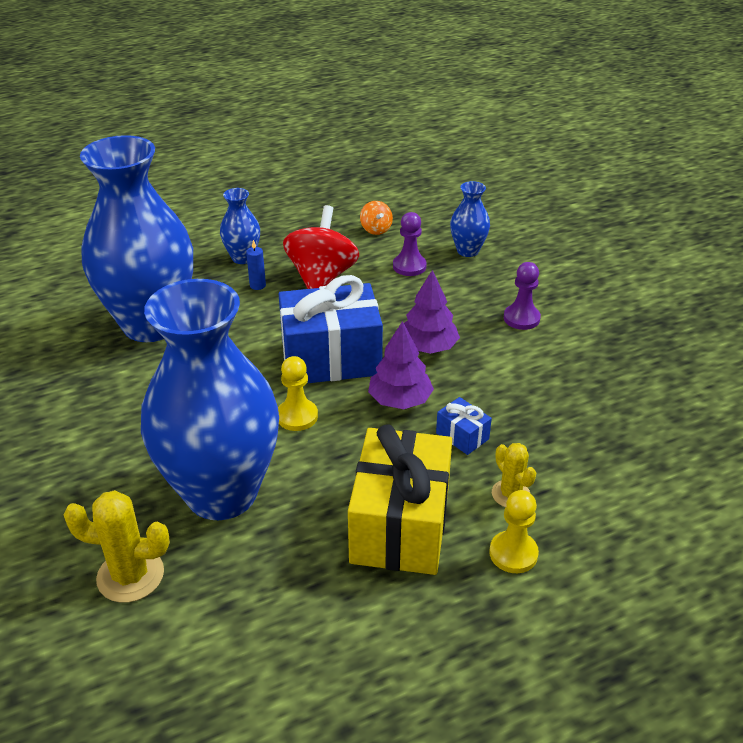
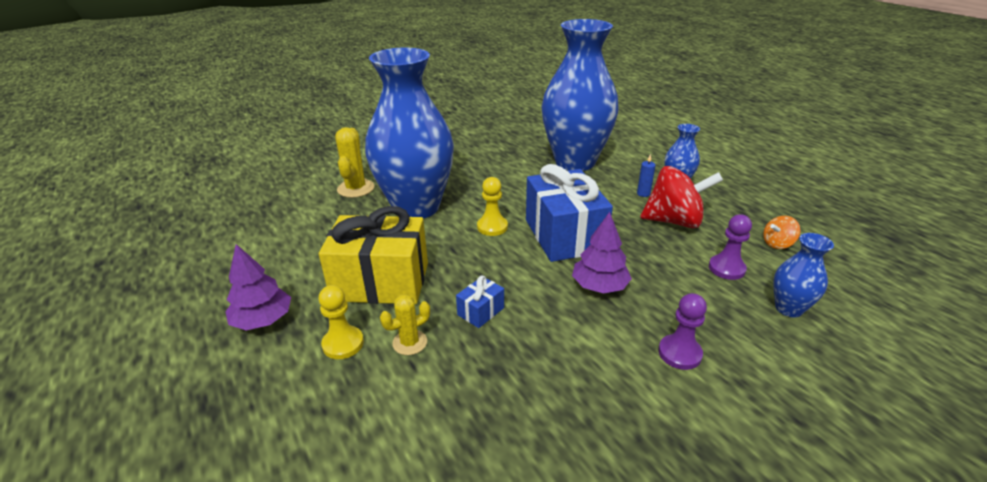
camera: 85 degrees right, 5 degrees down
(400, 400) = (521, 274): purple tree -> purple tree (263, 320)

